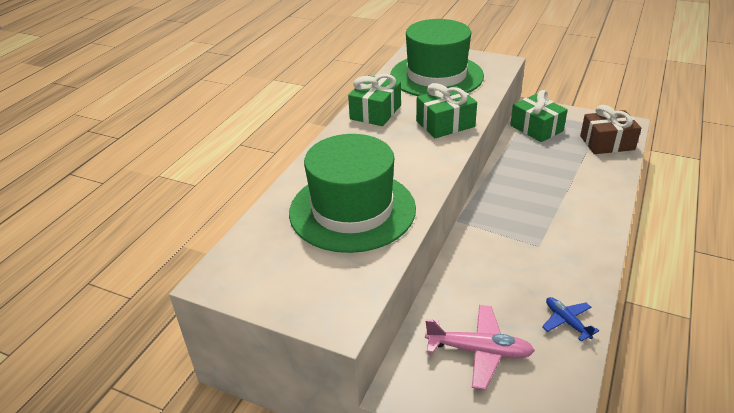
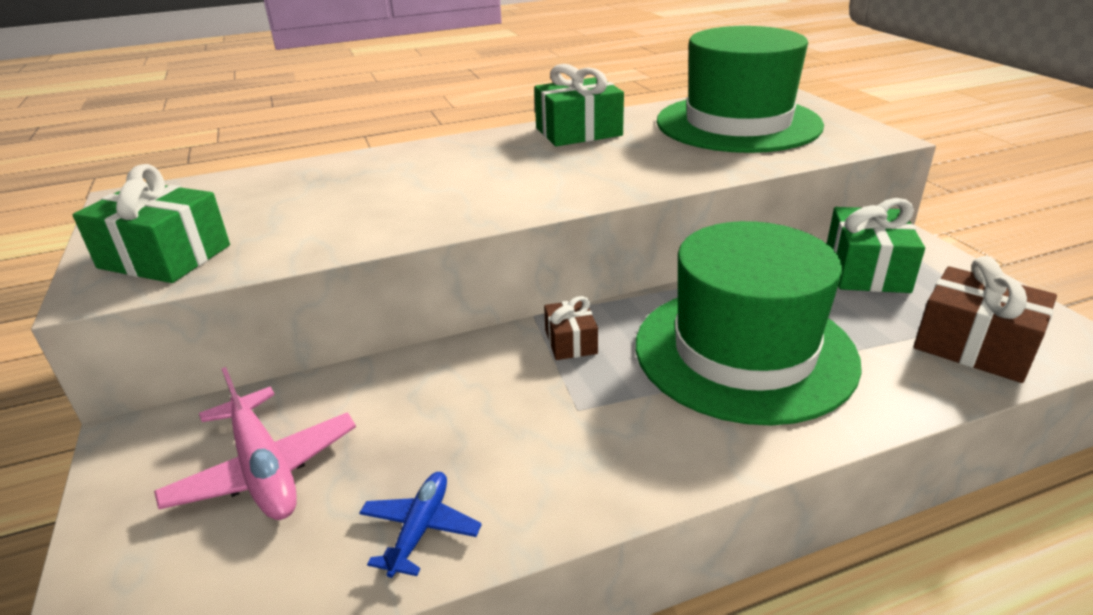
camera: 45 degrees right, 5 degrees down
(352, 210) = (345, 203): green hat -> green hat (744, 351)
(445, 124) = (634, 171): green gift -> green gift (165, 257)
(491, 222) = (570, 342): none -> brown gift

